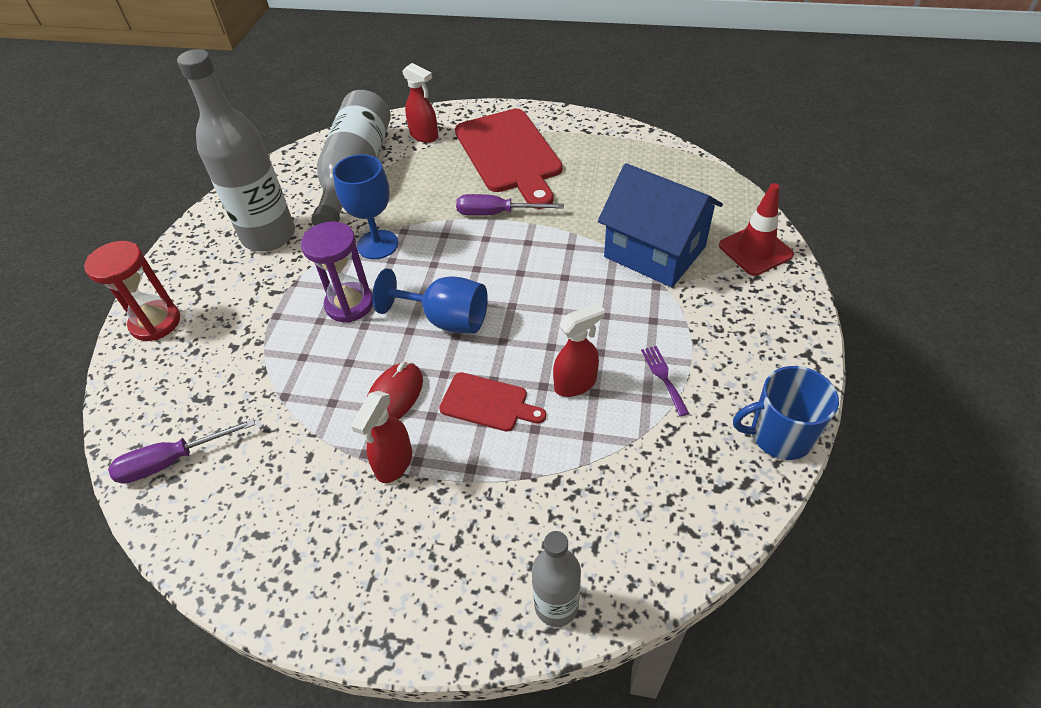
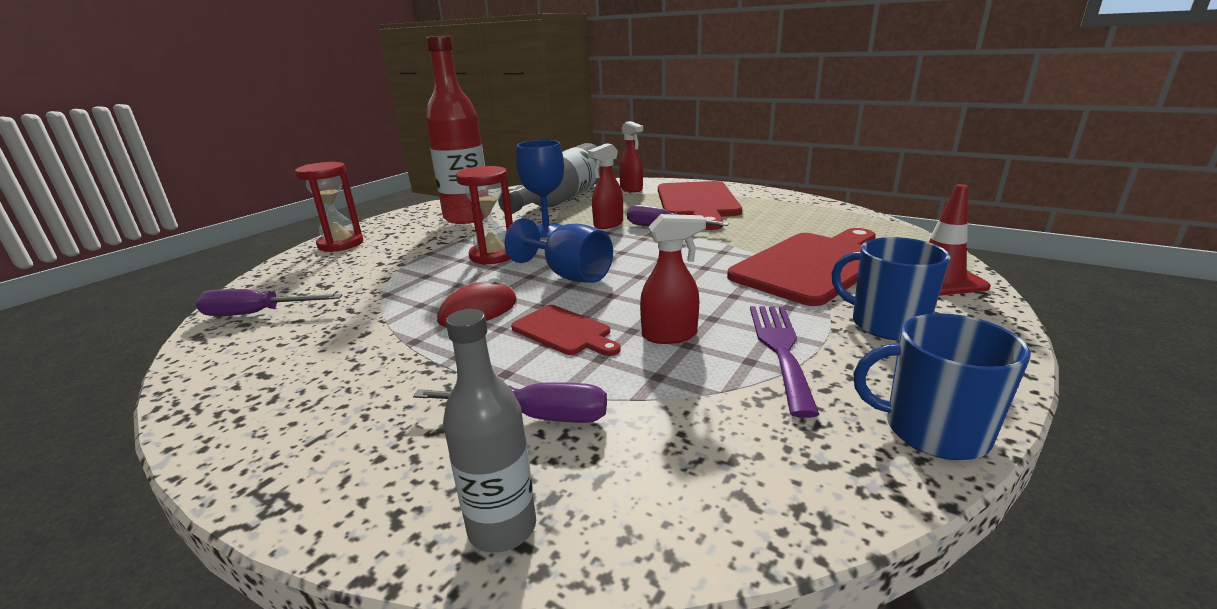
camera: 20 degrees right, 25 degrees down
(269, 236) = (467, 217): grey bottle -> red bottle
(349, 304) = (493, 256): purple hourglass -> red hourglass
(394, 464) = (433, 354): red spray bottle -> red spray bottle (608, 224)
(521, 506) = (535, 416): none -> purple screwdriver
(654, 252) = (813, 265): blue house -> red cutting board
(663, 377) = (780, 349): purple fork -> purple fork, size x1.78
(729, 324) = (886, 324): none -> blue mug

